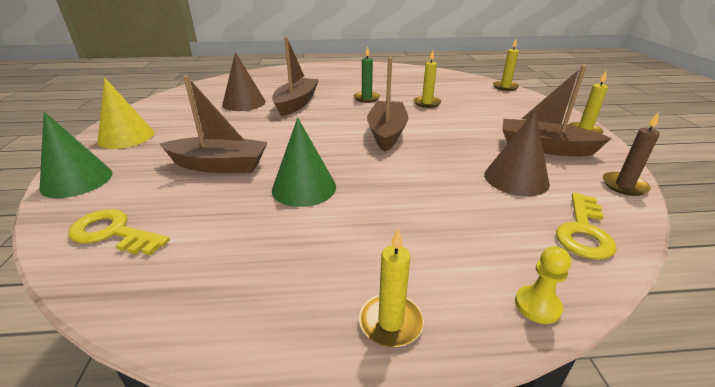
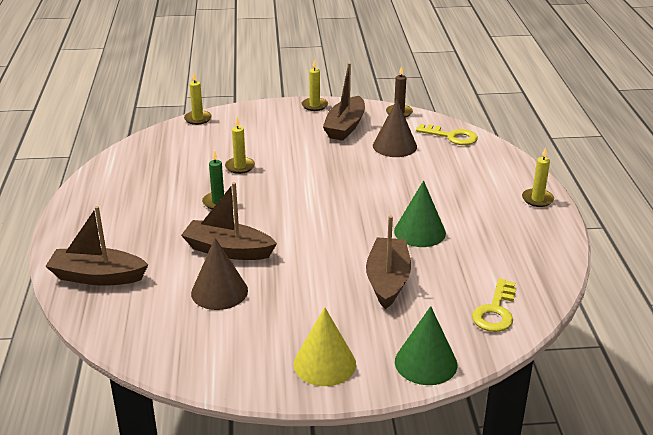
camera: 90 degrees left, 0 degrees up
(387, 133) = (316, 193): brown boat -> brown boat (97, 276)
(537, 305) = (513, 161): yellow pawn -> none

